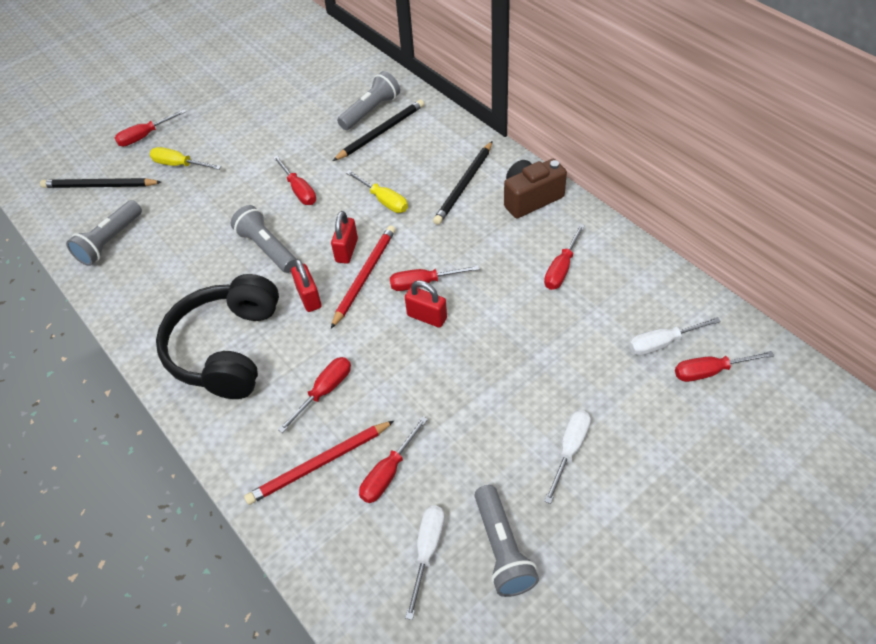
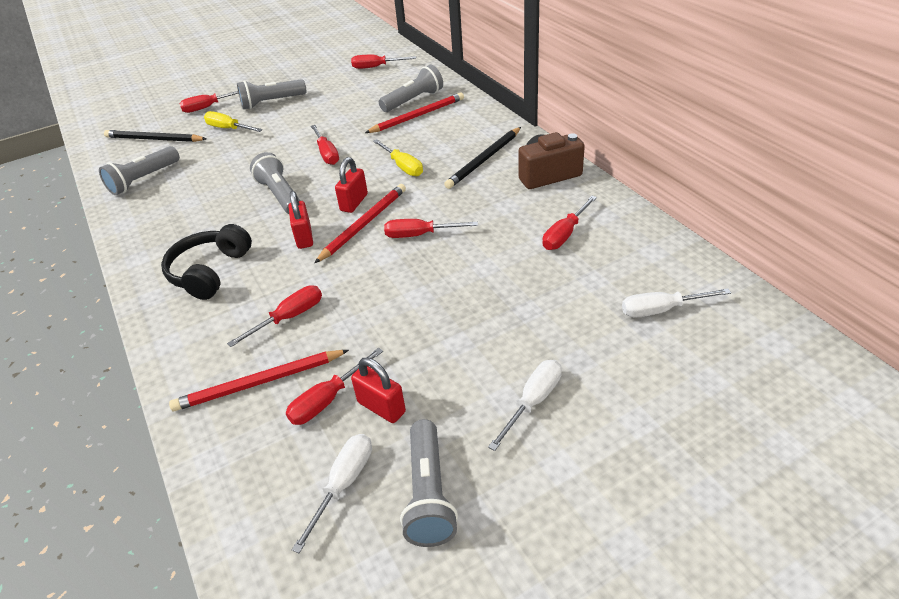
camera: 10 degrees right, 10 degrees down
(215, 124) = (271, 102): none -> grey flashlight
(226, 349) = (210, 272): black headphones -> black headphones, size x0.67
(381, 132) = (417, 116): black pencil -> red pencil
(427, 317) = (414, 263): red padlock -> red padlock (381, 407)
(710, 371) = (712, 342): red screwdriver -> red screwdriver (376, 67)

